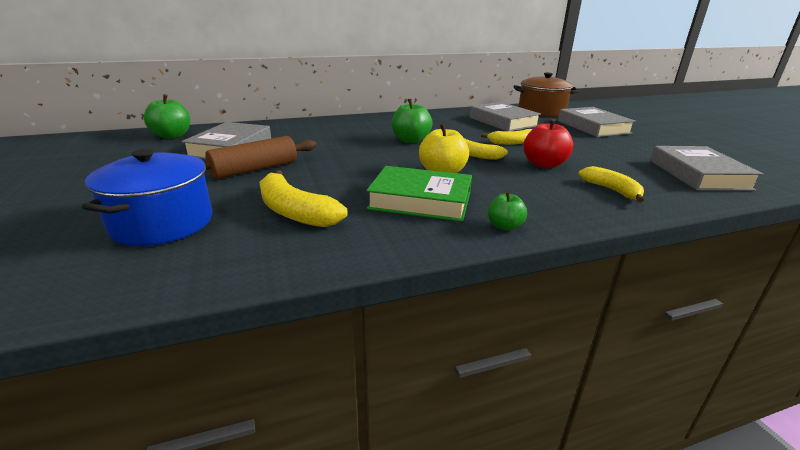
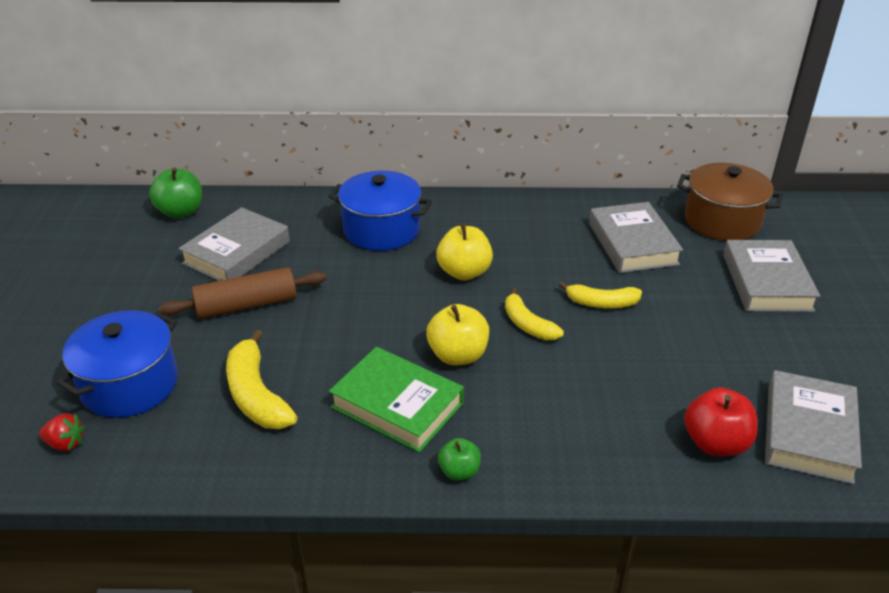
camera: 20 degrees right, 10 degrees up
(100, 272) = (66, 444): none -> red strawberry
(337, 130) = (381, 230): none -> blue pot
(410, 140) = (464, 272): green apple -> yellow apple
(544, 164) = (604, 364): red apple -> red apple (715, 443)
(611, 190) = (647, 438): yellow banana -> none

